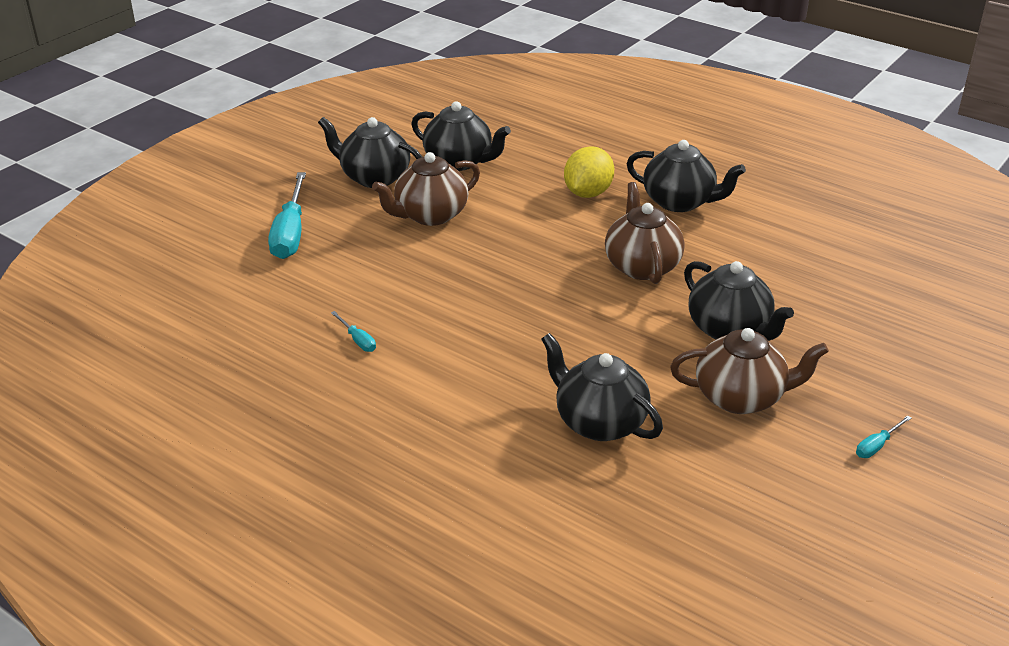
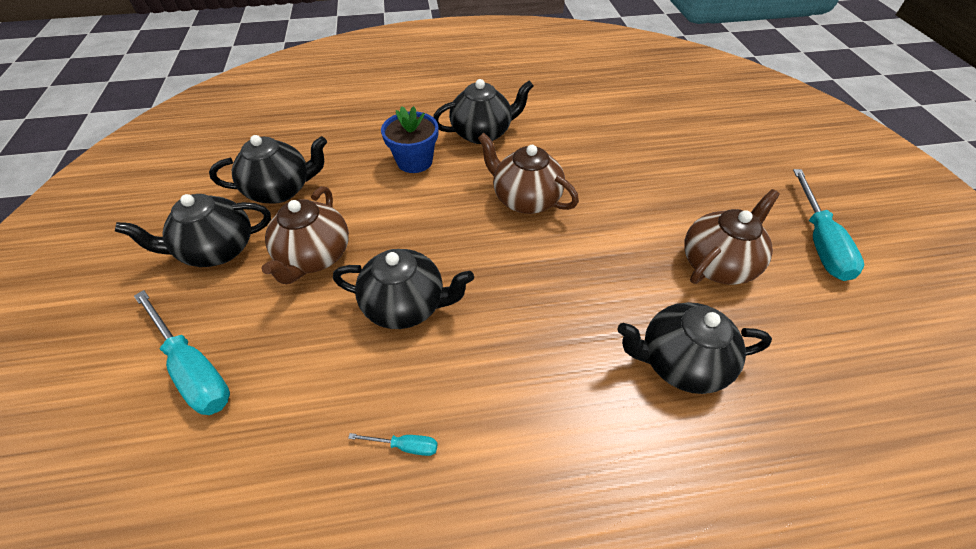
camera: 45 degrees left, 15 degrees up
(587, 193) = (414, 161): yellow lemon -> blue flower pot
(729, 330) = (639, 213): black teapot -> black teapot (406, 305)
(877, 446) = (819, 242): turquoise screwdriver -> turquoise screwdriver, size x2.24

